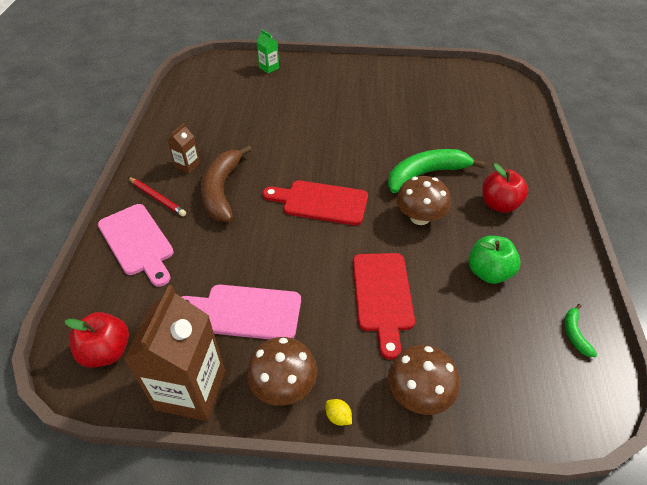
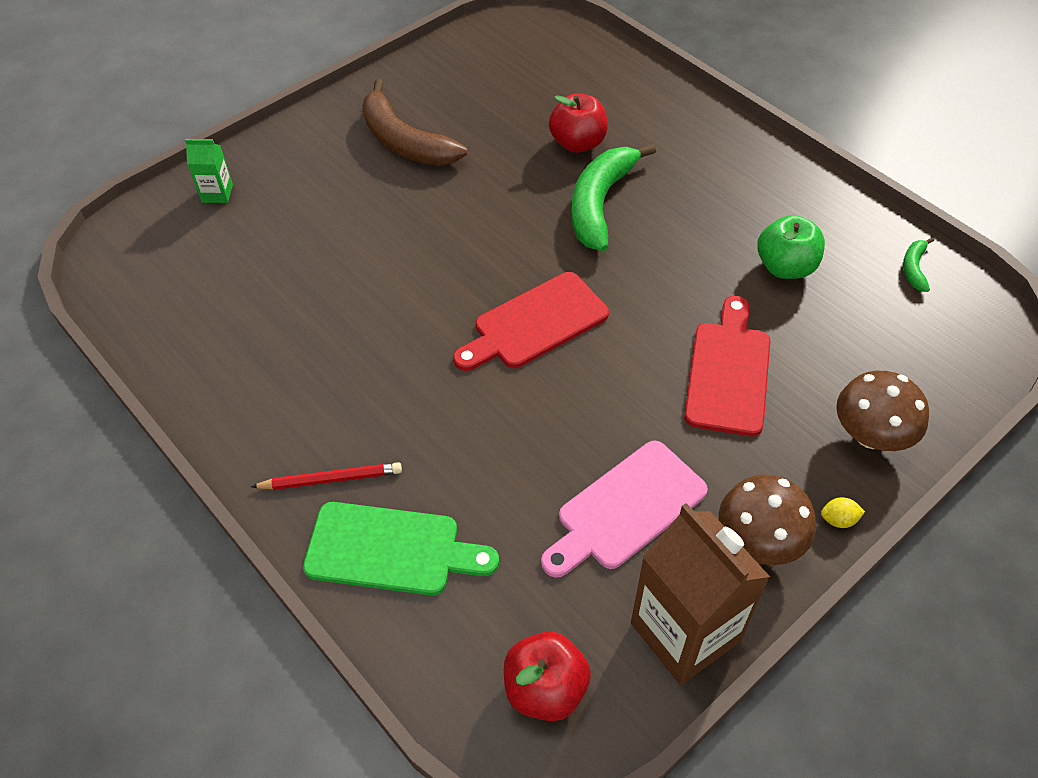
camera: 45 degrees left, 5 degrees up
(137, 242) = (390, 550): pink cutting board -> green cutting board
(187, 165) = (307, 407): brown carton -> none
(222, 190) = (401, 402): brown banana -> brown banana (405, 141)
(382, 296) = (728, 372): red cutting board -> red cutting board turned 120 degrees counterclockwise
(420, 217) = (656, 259): brown mushroom -> none
(499, 204) = (709, 185): red apple -> red apple (578, 143)
(575, 334) = (914, 268): green banana -> green banana turned 60 degrees clockwise

